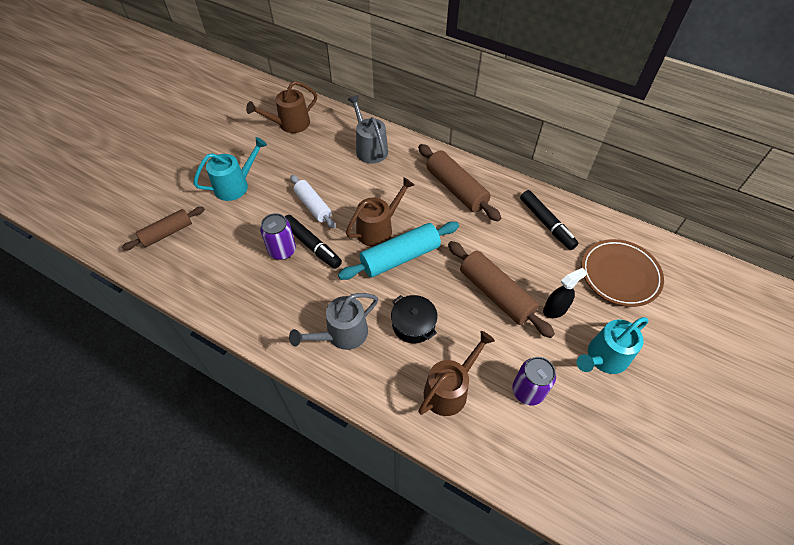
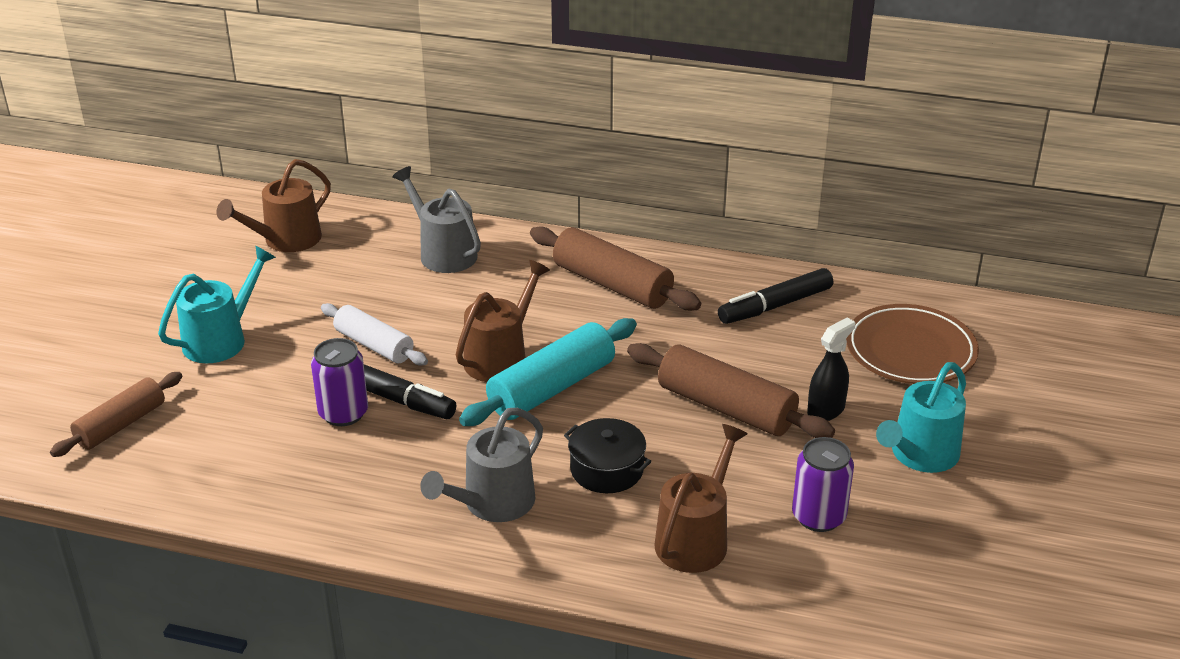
camera: 15 degrees left, 20 degrees down
(546, 223) = (775, 306): black marker -> black marker turned 105 degrees clockwise

